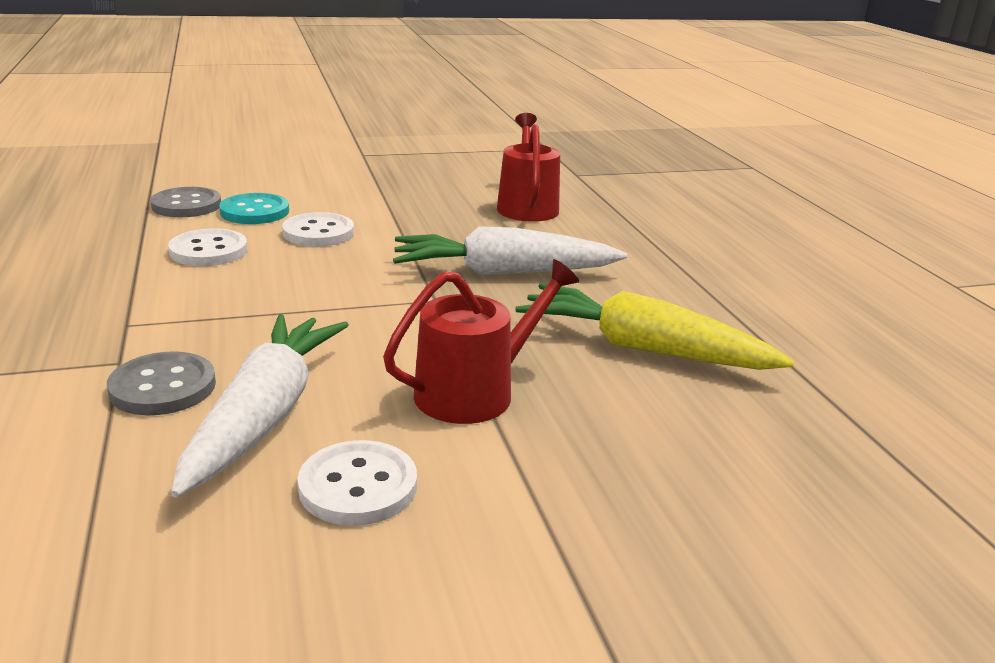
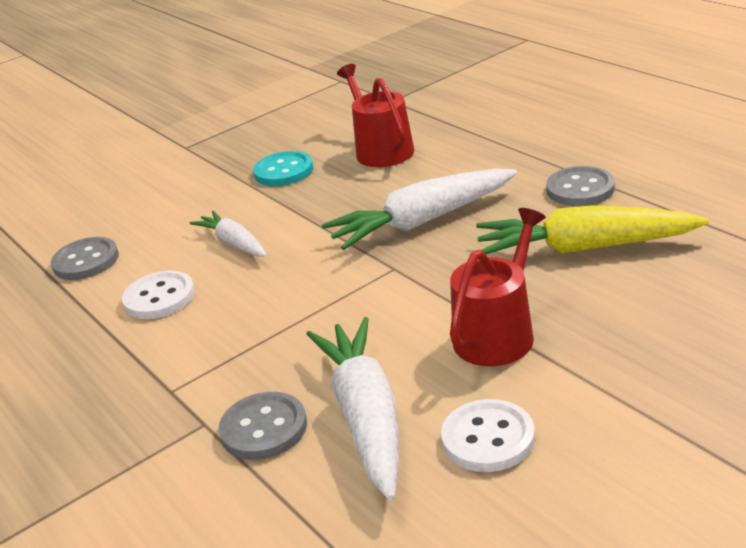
camera: 15 degrees left, 5 degrees up
(255, 212) = (155, 244): turquoise button -> turquoise button (283, 171)
(318, 233) = (234, 243): white button -> white carrot
(688, 297) = (580, 189): none -> grey button

